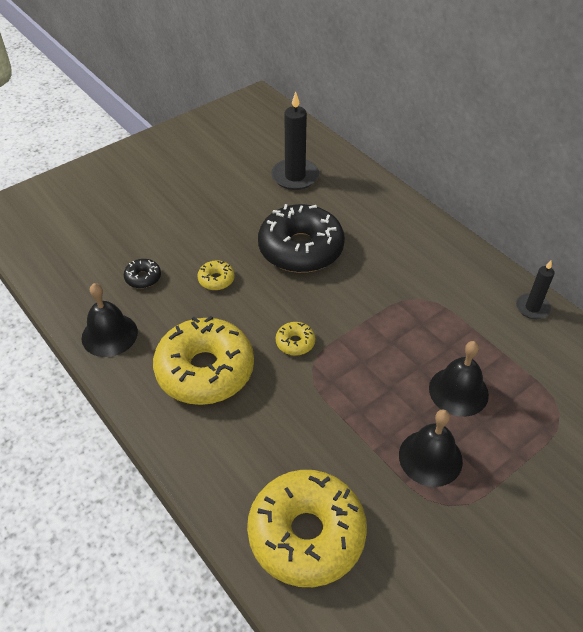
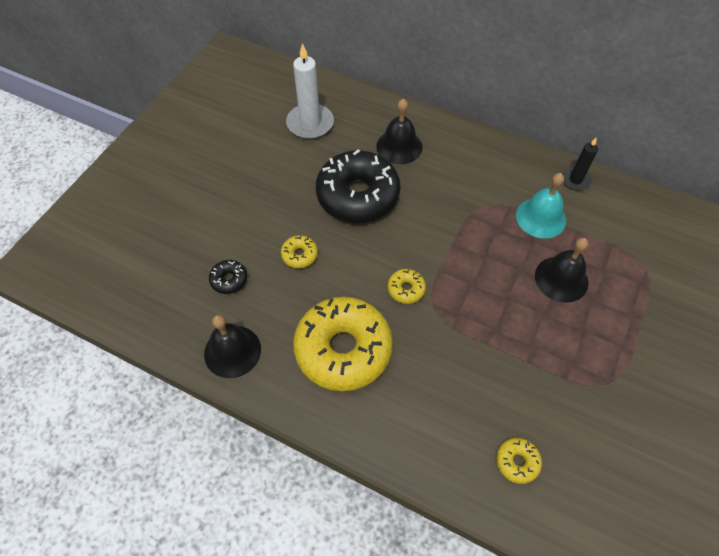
camera: 25 degrees left, 10 degrees up
(295, 176) = (310, 123): black candle -> white candle
(306, 534) = (517, 462): yellow donut -> yellow donut, size x0.41
(430, 458) = (573, 348): black bell -> black bell (399, 146)
(472, 329) = (541, 217): none -> turquoise bell

